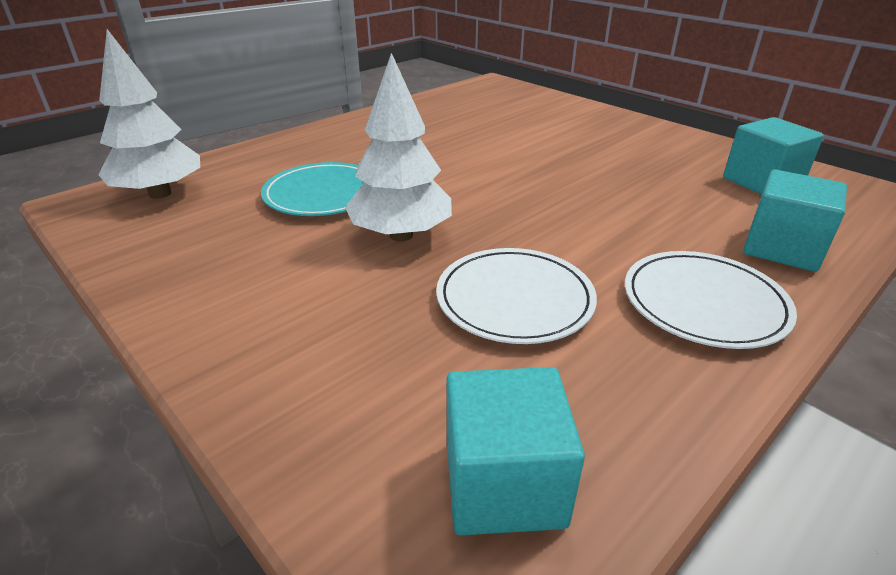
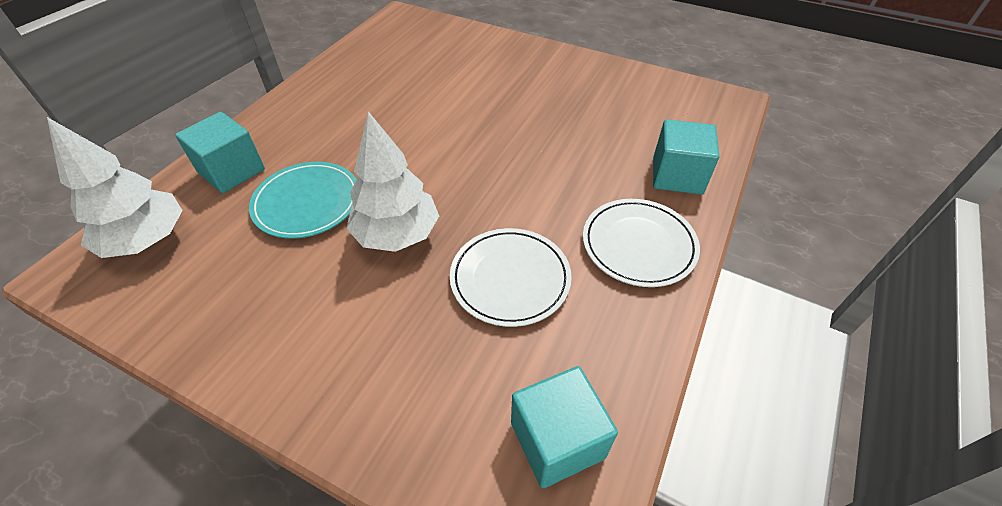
camera: 20 degrees left, 15 degrees up
(762, 182) = (650, 106): turquoise cube -> turquoise cube (231, 171)

